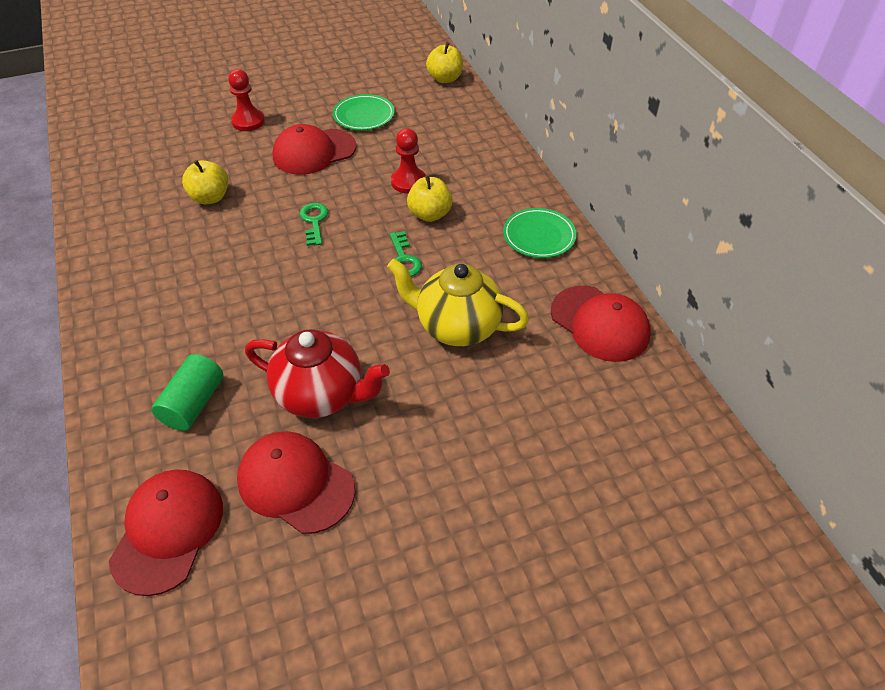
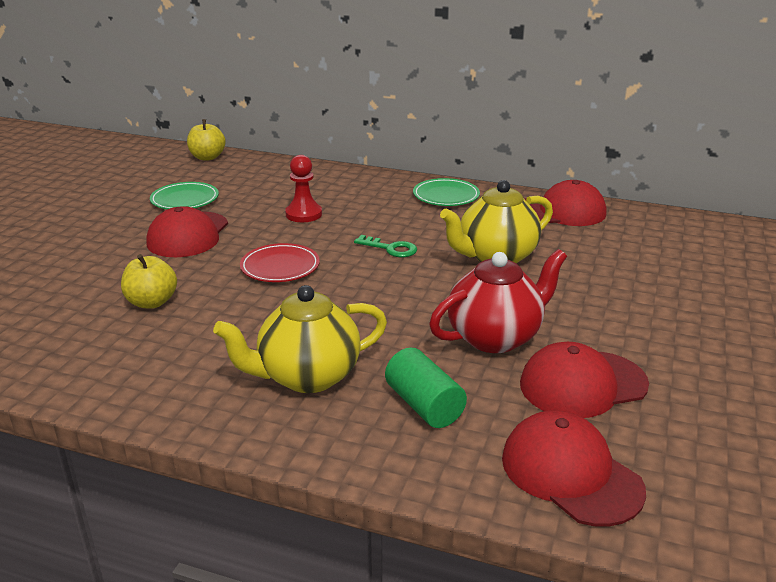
camera: 50 degrees left, 20 degrees down
(182, 324) = (307, 376): none -> yellow teapot
(248, 121) = (79, 247): red pawn -> none
(314, 221) = (280, 267): green key -> red plate
(429, 214) = (356, 221): yellow apple -> none

